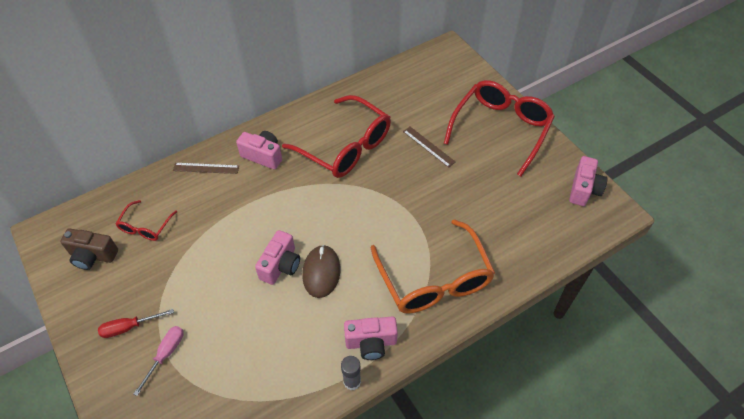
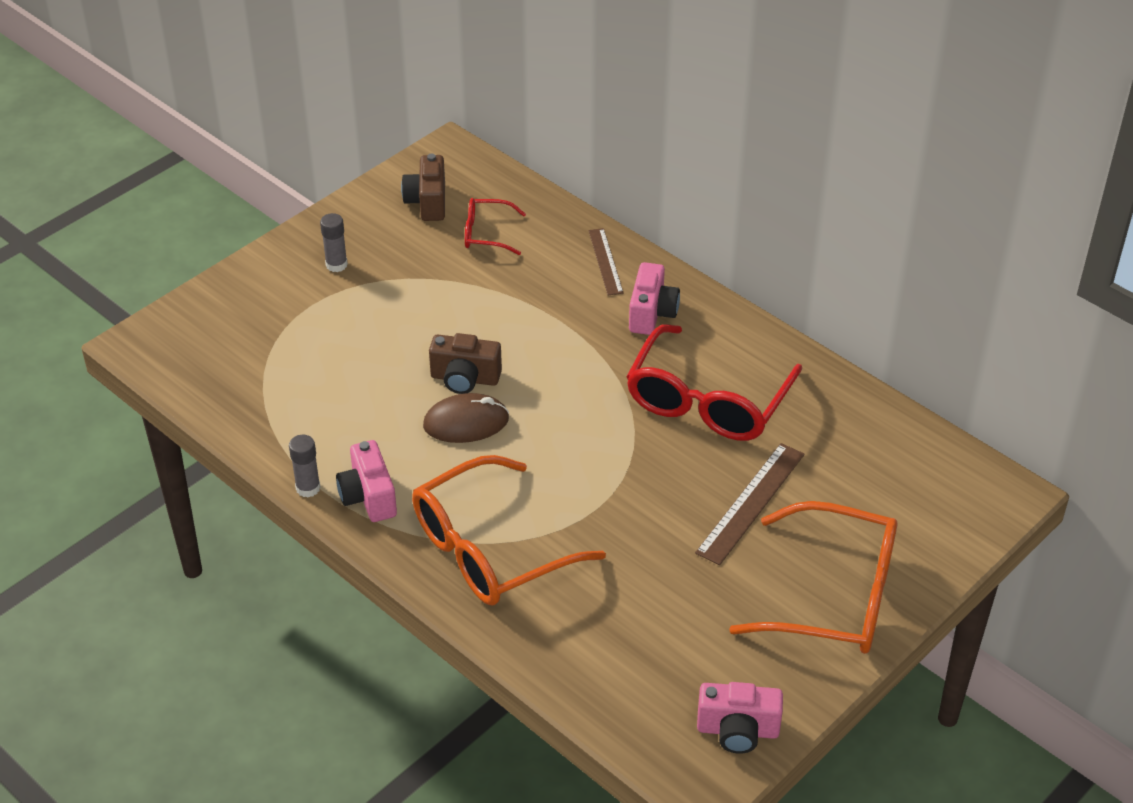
camera: 75 degrees right, 10 degrees down
(129, 327) = (336, 265): red screwdriver -> grey glue stick
(166, 355) = (307, 307): pink screwdriver -> none
(281, 265) = (465, 378): pink camera -> brown camera
(428, 146) = (751, 503): brown ruler -> brown ruler, size x1.54
(501, 129) = (835, 596): red glasses -> orange glasses

